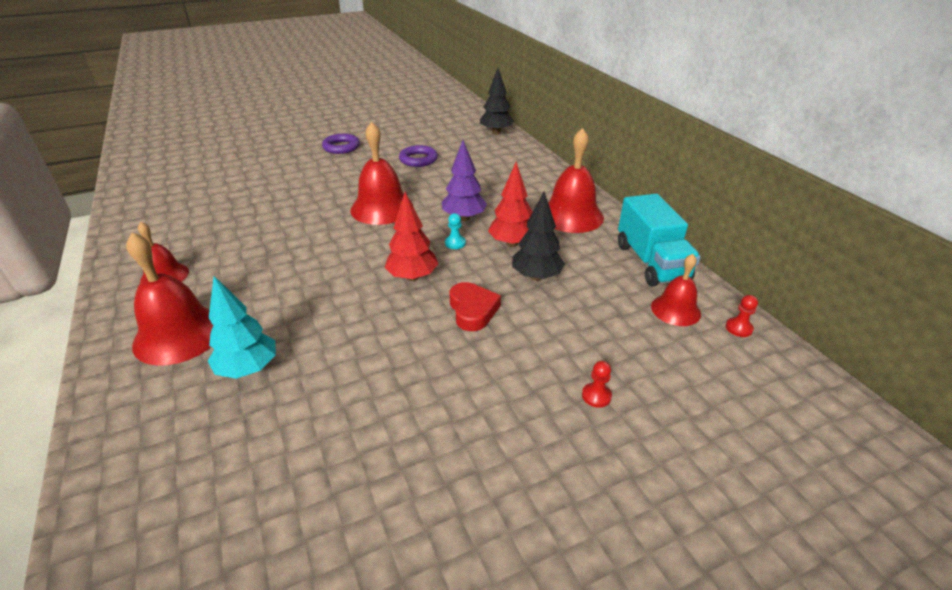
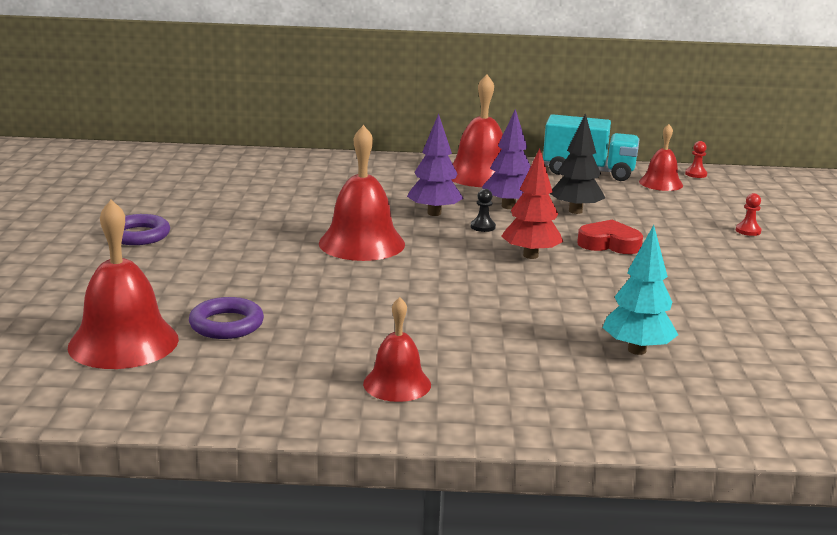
camera: 65 degrees left, 15 degrees down
(179, 334) = (546, 382): red bell -> red bell (123, 342)
(418, 159) = (254, 204): purple ring -> purple ring (226, 324)
(455, 243) = (483, 227): turquoise pawn -> black pawn
(496, 132) = (237, 157): black tree -> none
(511, 243) = (508, 206): red tree -> purple tree

